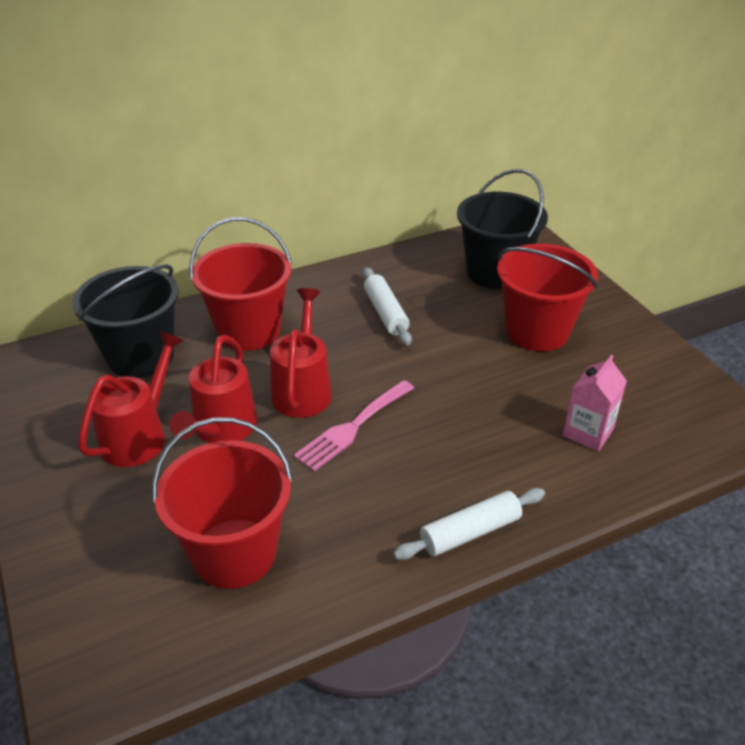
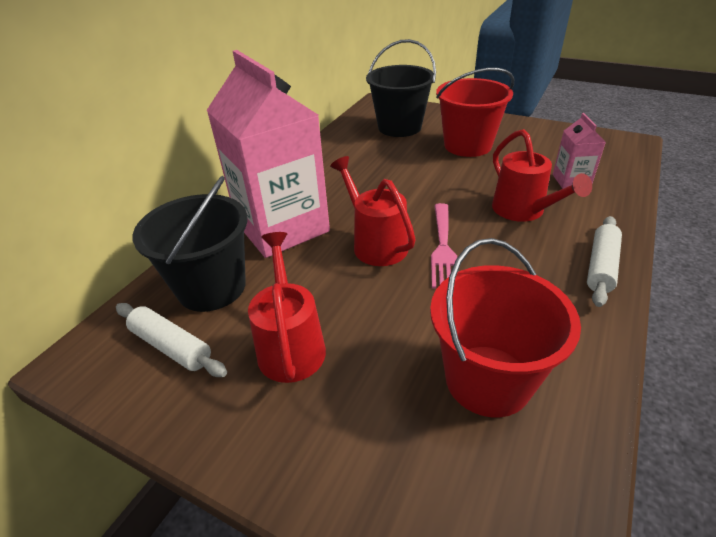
camera: 35 degrees left, 0 degrees up
(221, 430) = (354, 301): red watering can -> red watering can (523, 211)
(249, 330) = (282, 227): red bucket -> pink carton
(385, 313) = (365, 174): white rolling pin -> white rolling pin (171, 346)

